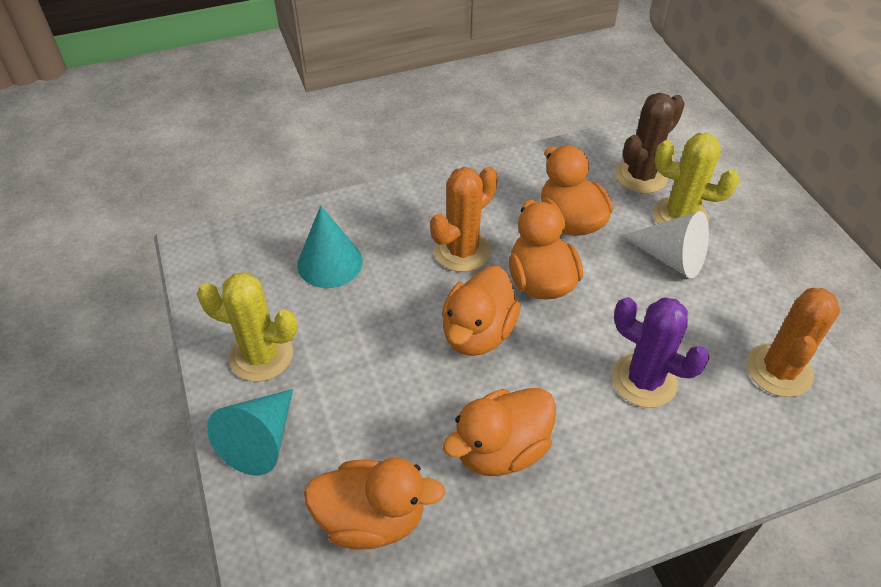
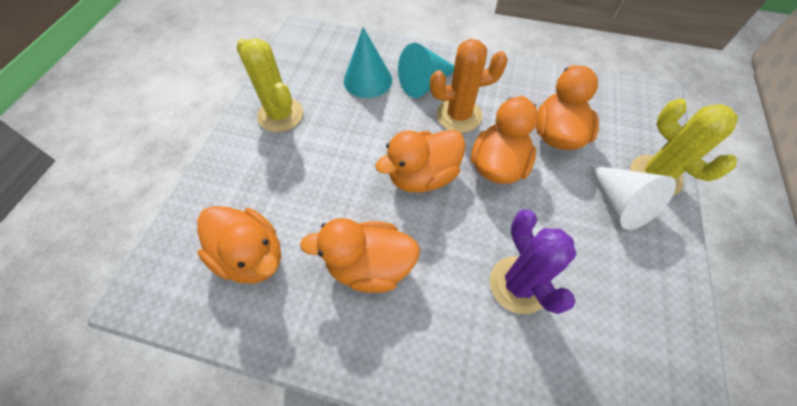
camera: 35 degrees right, 10 degrees up
(261, 440) = (236, 165): turquoise cone -> turquoise cone (425, 83)
(641, 176) = (644, 129): brown cactus -> none
(779, 370) = (649, 352): orange cactus -> none

